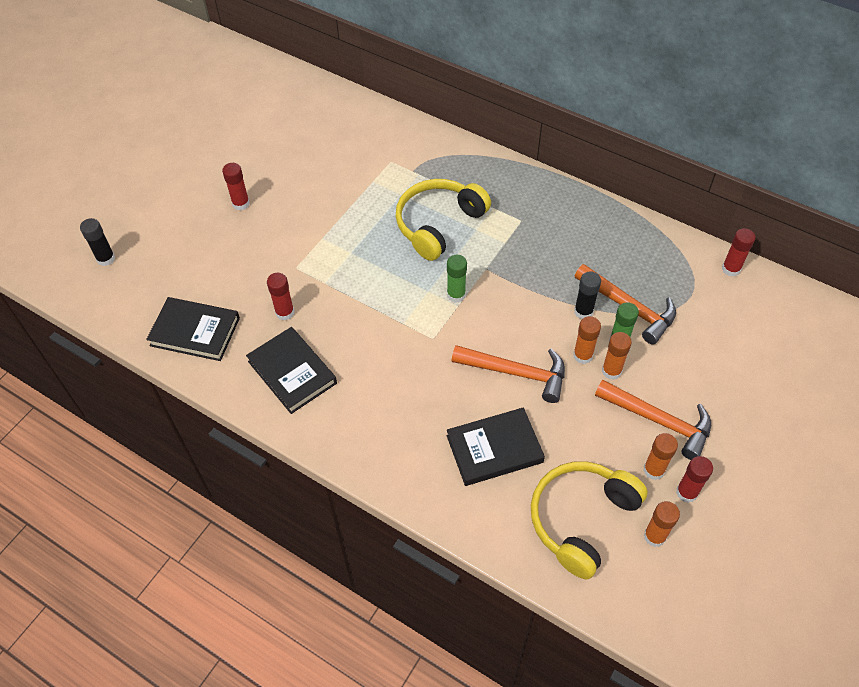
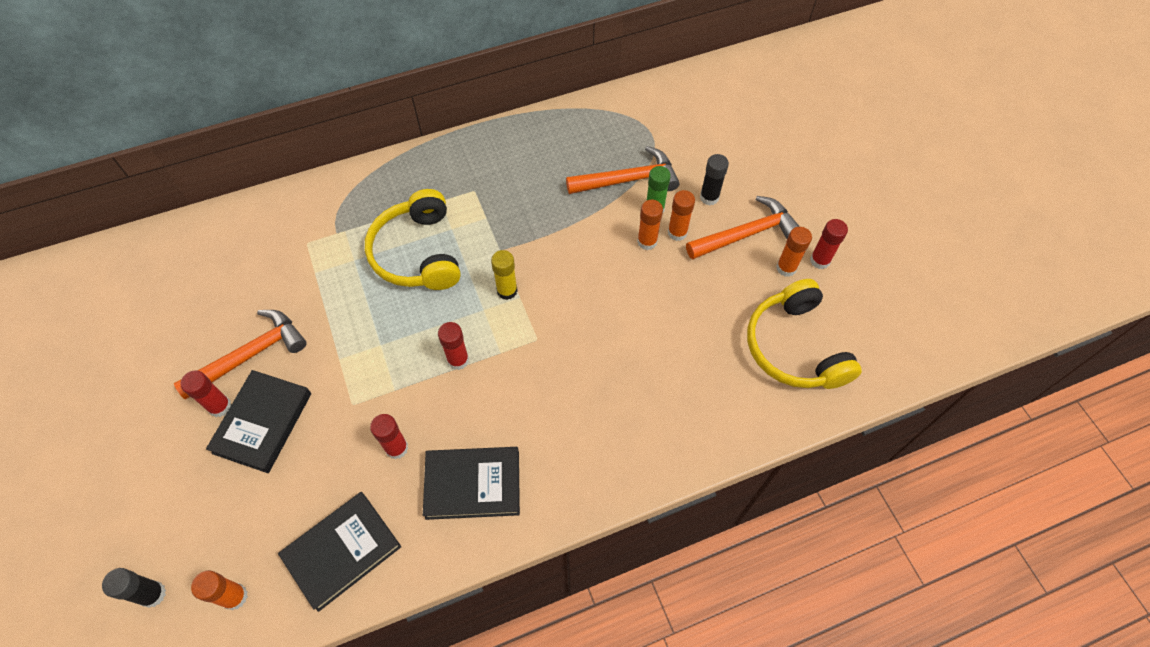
camera: 55 degrees left, 5 degrees up
(456, 295) = (507, 291): green glue stick -> yellow glue stick
(494, 449) = (686, 366): black book -> black book (262, 423)
(516, 373) = (625, 299): orange hammer -> orange hammer (250, 355)
(583, 311) = (605, 212): black glue stick -> black glue stick (709, 197)
(654, 536) = (842, 308): orange glue stick -> orange glue stick (235, 597)
(731, 269) = (649, 93): red glue stick -> red glue stick (458, 360)

